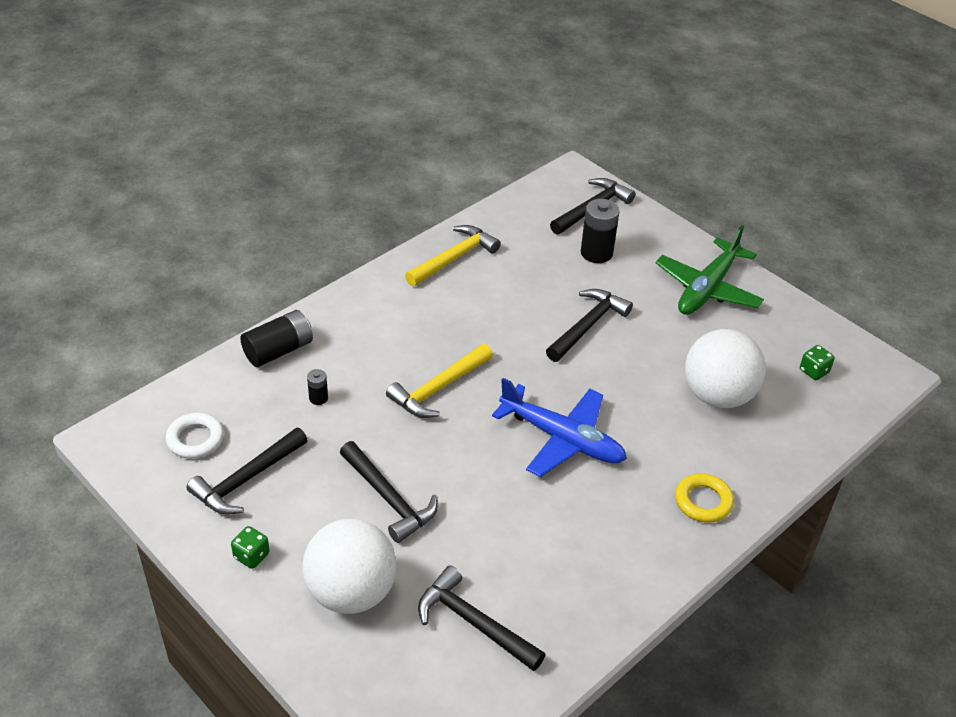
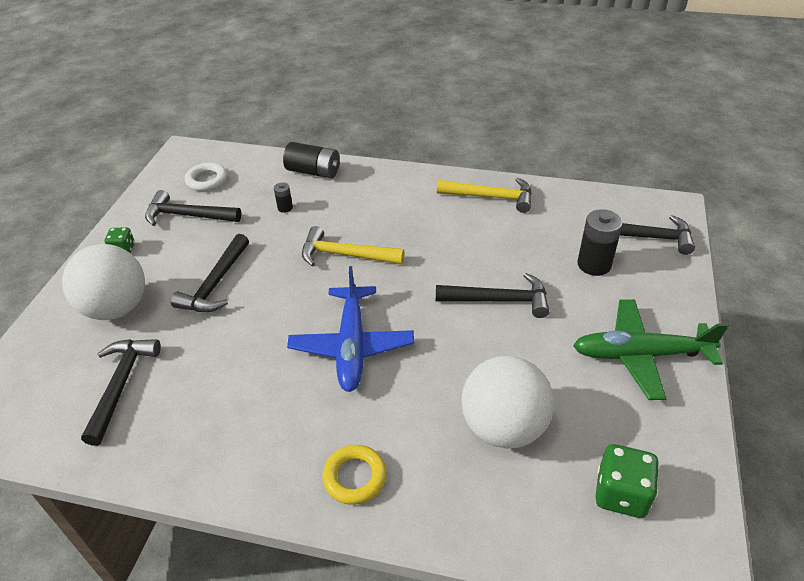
camera: 60 degrees right, 0 degrees up
(814, 371) = (621, 494): green dice -> green dice, size x1.67

